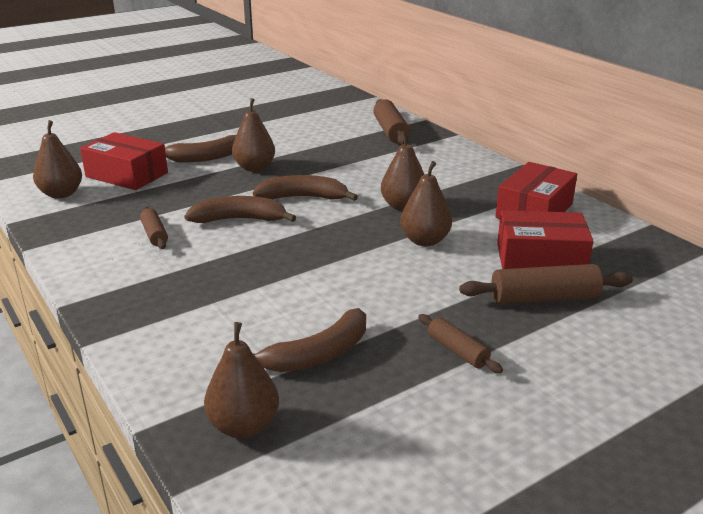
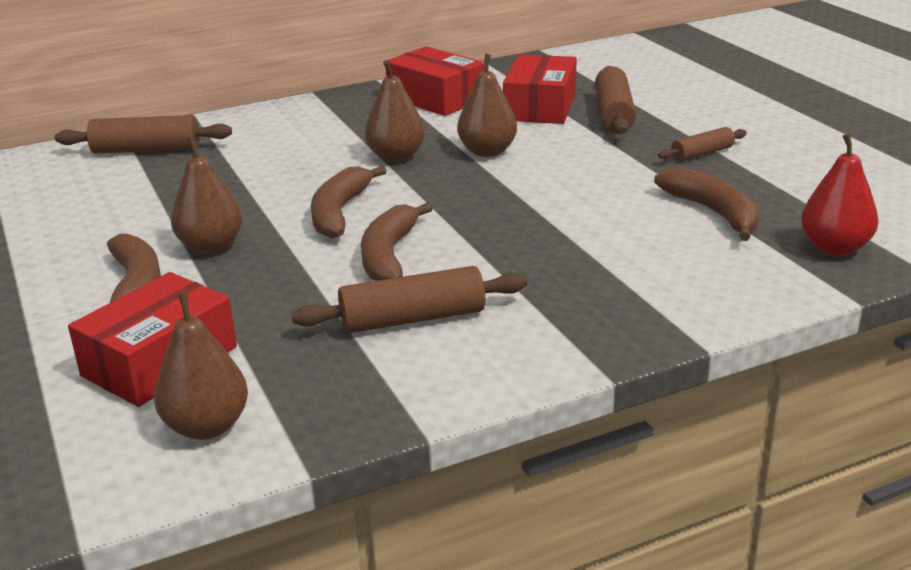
camera: 80 degrees left, 0 degrees up
(154, 234) = (413, 319): brown rolling pin -> brown rolling pin, size x1.68
(244, 426) = (834, 248): brown pear -> red pear

